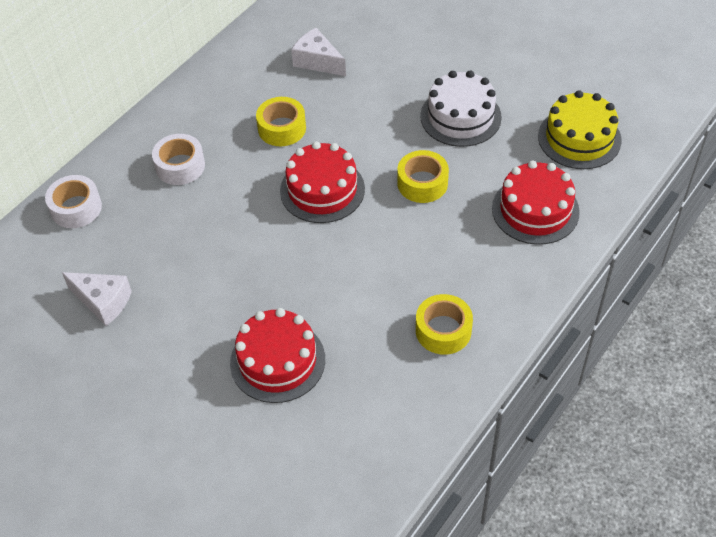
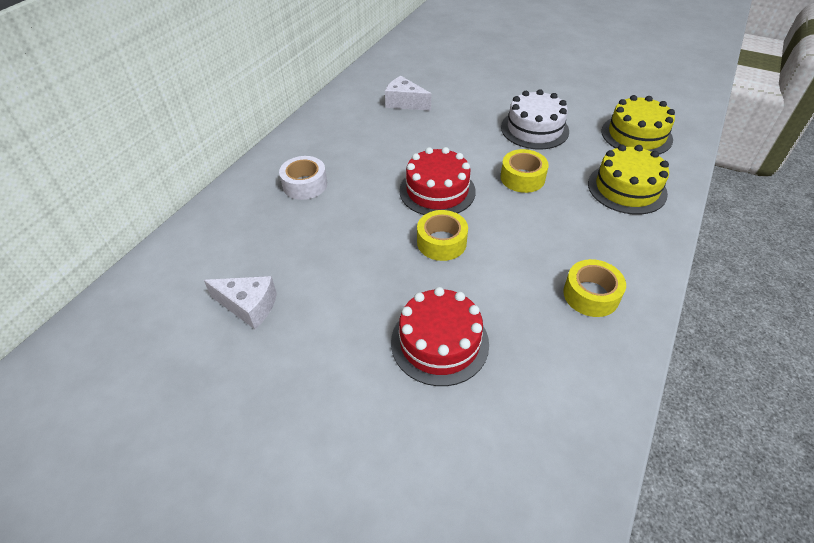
camera: 10 degrees left, 5 degrees down
(76, 208) = (212, 227): white tape -> none
(282, 128) = (388, 149): yellow tape -> yellow tape (441, 242)
(535, 210) = (626, 188): red cake -> yellow cake

